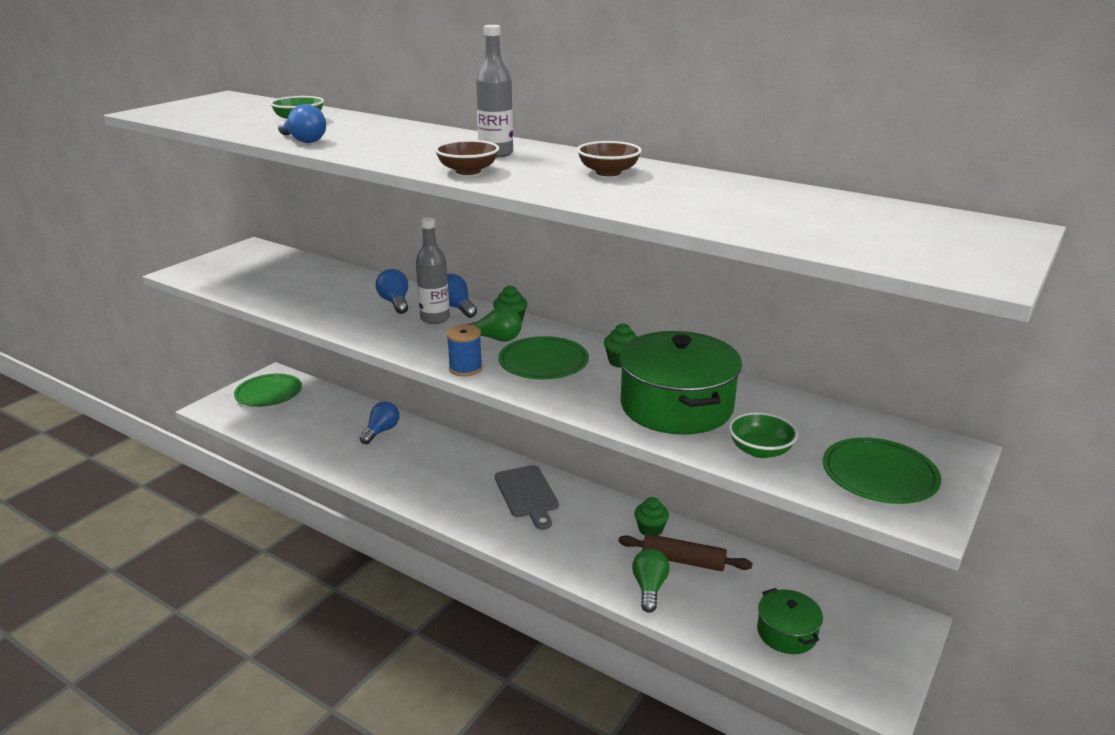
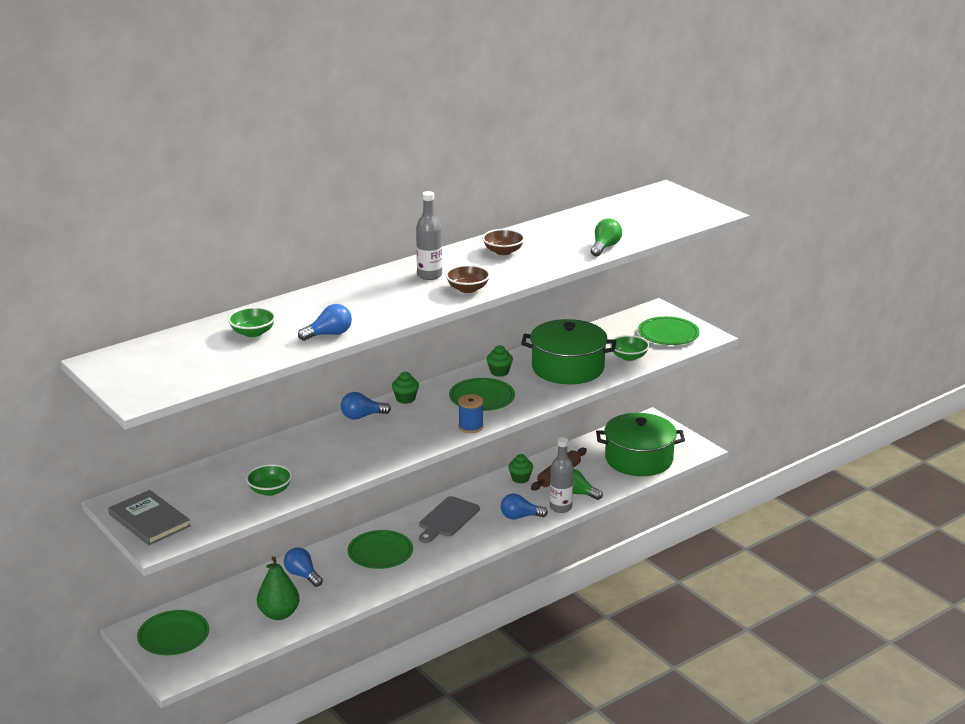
camera: 70 degrees left, 0 degrees up
(222, 262) = (149, 520): none -> grey book
(284, 296) = (270, 490): none -> green bowl
(312, 435) = (279, 614): none -> green pear
(395, 302) = (330, 440): blue light bulb -> blue light bulb (520, 517)
(435, 318) = (376, 427): grey bottle -> grey bottle (560, 507)
(439, 466) = (380, 553): none -> green plate
(495, 339) = (431, 409): green light bulb -> green light bulb (605, 247)
(527, 494) = (447, 519): grey cutting board -> grey cutting board turned 120 degrees clockwise
(786, 633) = (639, 459): green pot -> green pot, size x1.86

